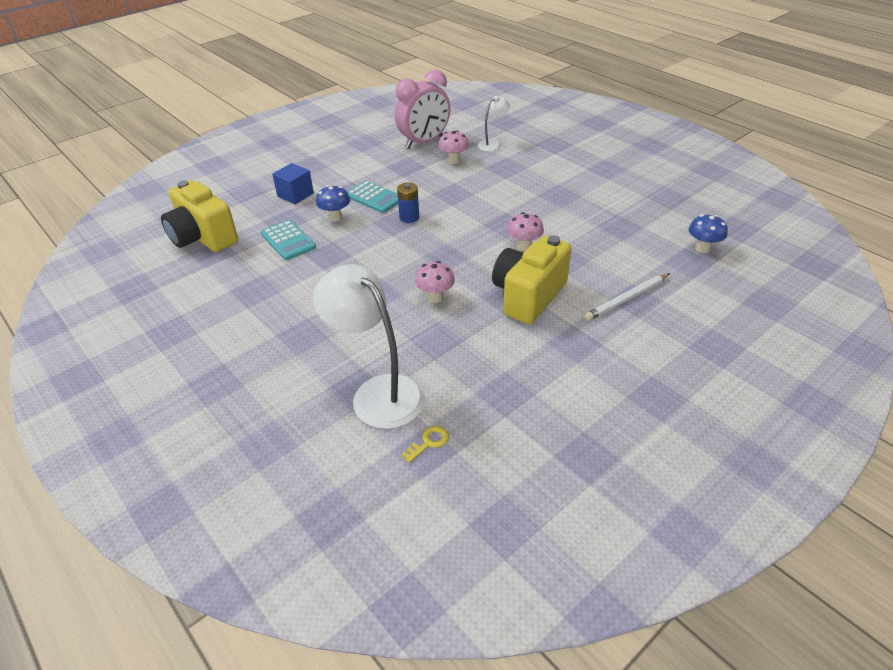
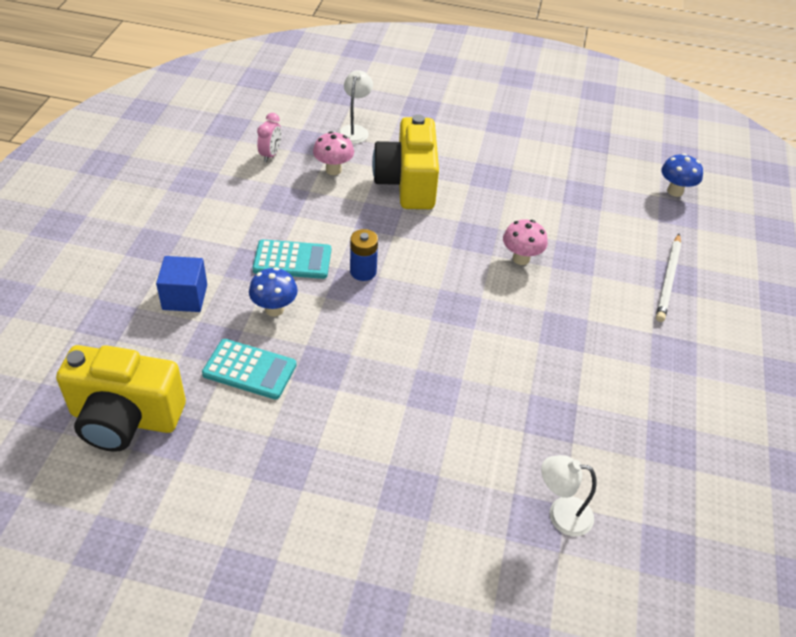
camera: 40 degrees left, 5 degrees up
(378, 392) = (561, 514): white lamp -> white lamp, size x0.51
(424, 142) = (270, 155): pink clock -> pink clock, size x0.45
(429, 442) = (663, 541): yellow key -> none
(435, 297) = (498, 365): pink mushroom -> none
(528, 296) = (583, 319): yellow camera -> yellow camera (407, 183)

